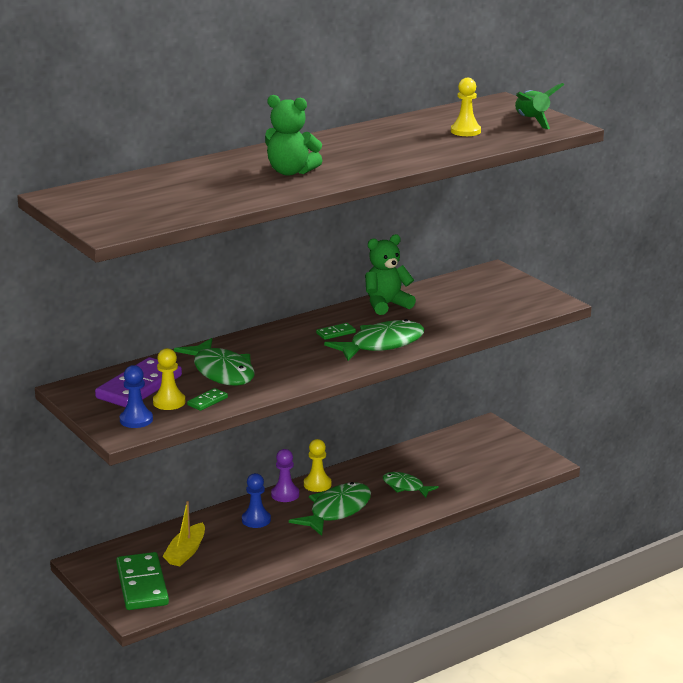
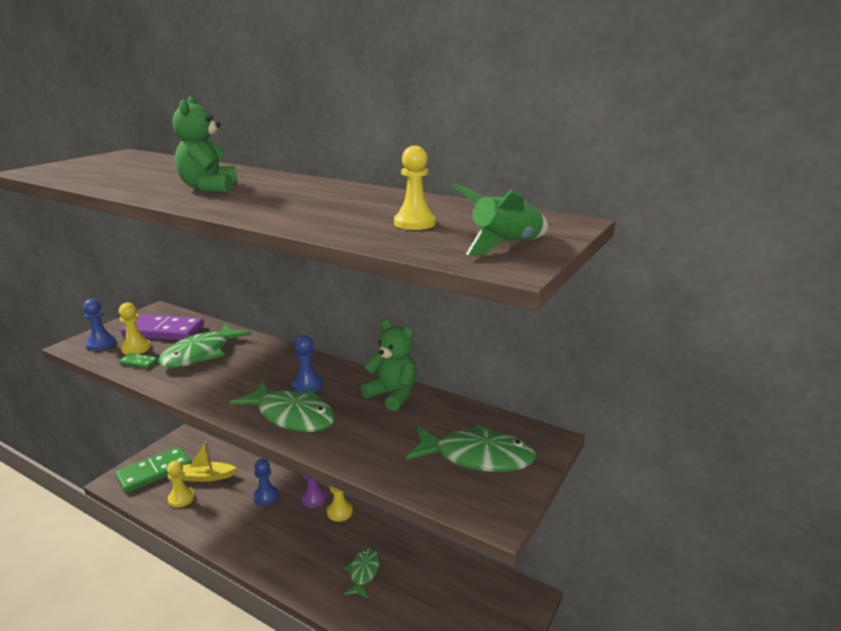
camera: 65 degrees right, 0 degrees up
(211, 570) = (181, 498): none -> yellow pawn
(336, 333) = (307, 385): green domino -> blue pawn
(336, 511) = (298, 539): green fish -> green fish (477, 457)

